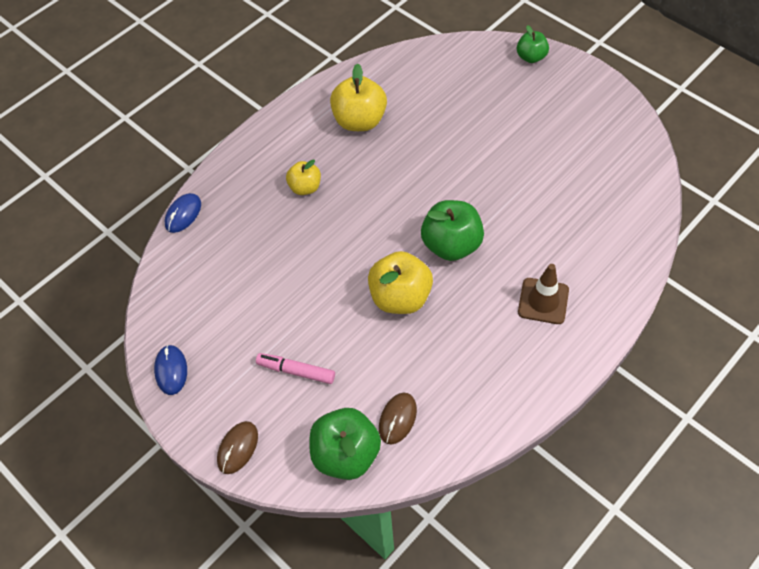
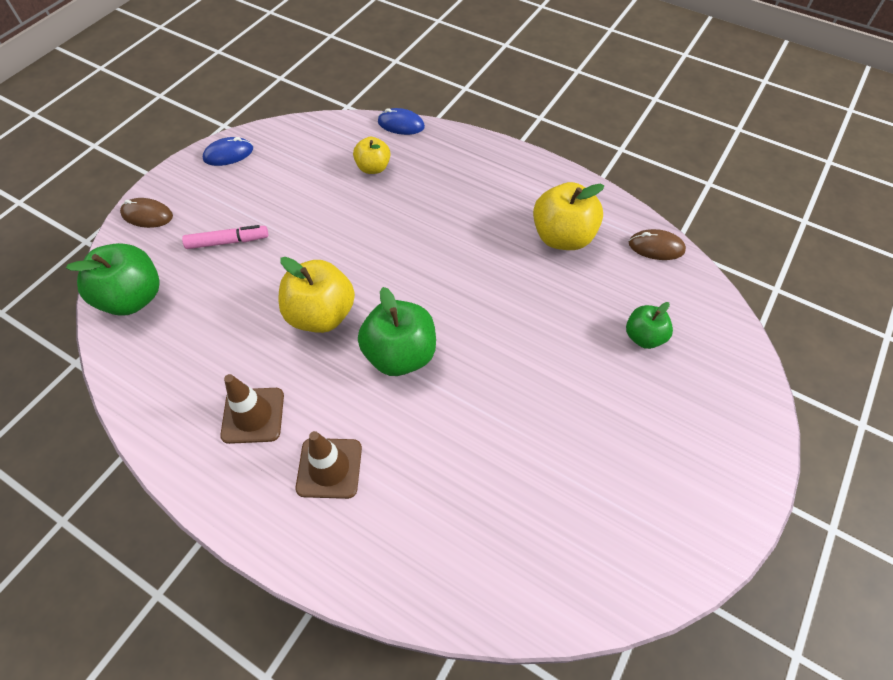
camera: 75 degrees right, 0 degrees up
(296, 371) = (228, 242): pink marker -> pink marker turned 75 degrees clockwise
(305, 187) = (454, 207): yellow apple -> yellow apple (373, 168)
(397, 419) = (170, 335): brown mouse -> brown mouse (656, 247)
(490, 352) = (253, 415): none -> brown traffic cone
(531, 57) = (747, 410): green apple -> green apple (643, 337)

